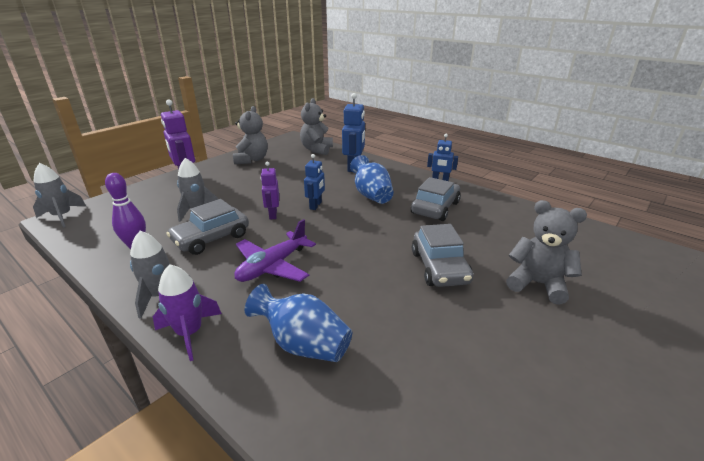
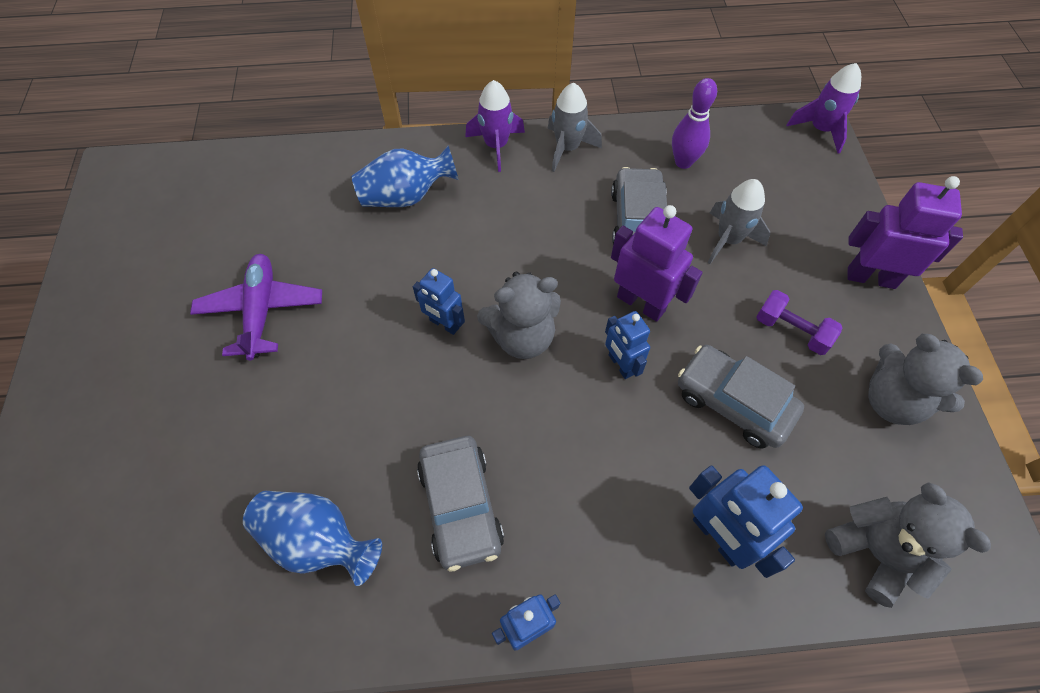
camera: 135 degrees right, 30 degrees up
(62, 216) = (820, 130): grey rocket -> purple rocket
(241, 182) = (791, 331): none -> purple dumbbell
(273, 214) = (641, 303): purple robot -> purple robot, size x1.60
(273, 266) = (527, 238): purple plane -> purple plane (261, 311)
(371, 195) = (583, 460): blue vase -> blue vase (317, 541)
(373, 259) = (444, 324): none -> blue robot
(439, 267) = (362, 368): grey car -> grey car (733, 402)
(537, 284) = (238, 425): grey teddy bear -> grey teddy bear (522, 337)

